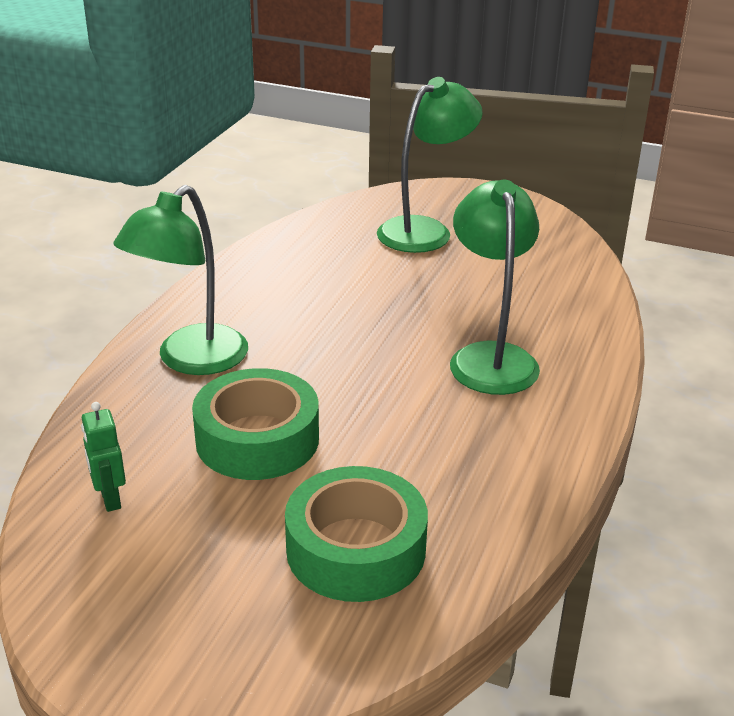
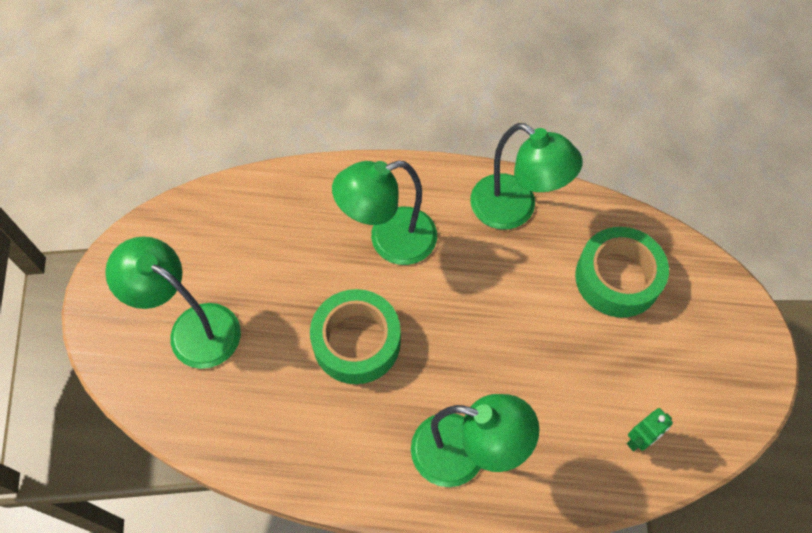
camera: 105 degrees left, 30 degrees up
(257, 439) = (541, 368): green tape -> green tape (356, 342)
(510, 472) = (514, 210): none -> green lamp

